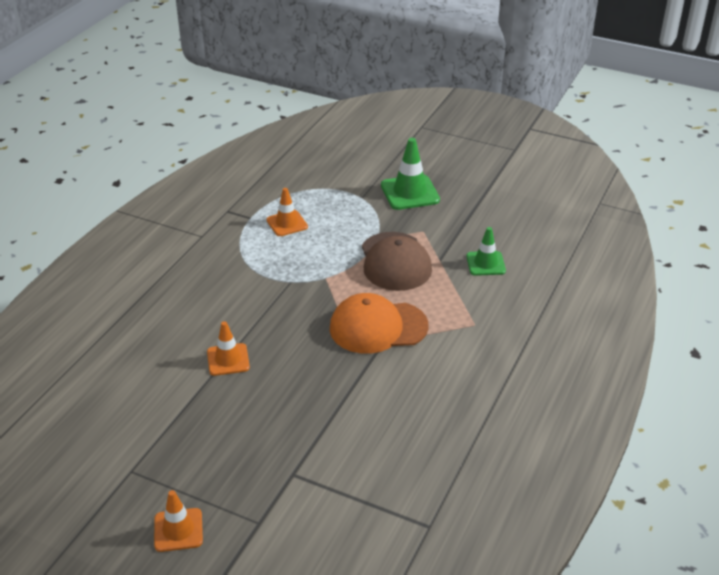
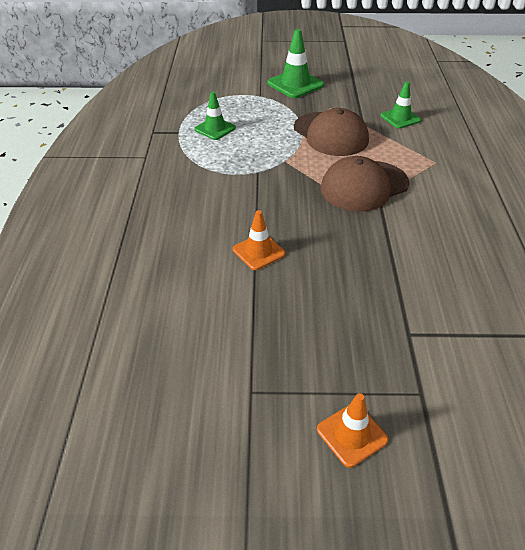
camera: 25 degrees left, 5 degrees up
(287, 223) = (215, 129): orange traffic cone -> green traffic cone
(378, 327) = (364, 186): orange cap -> brown cap

